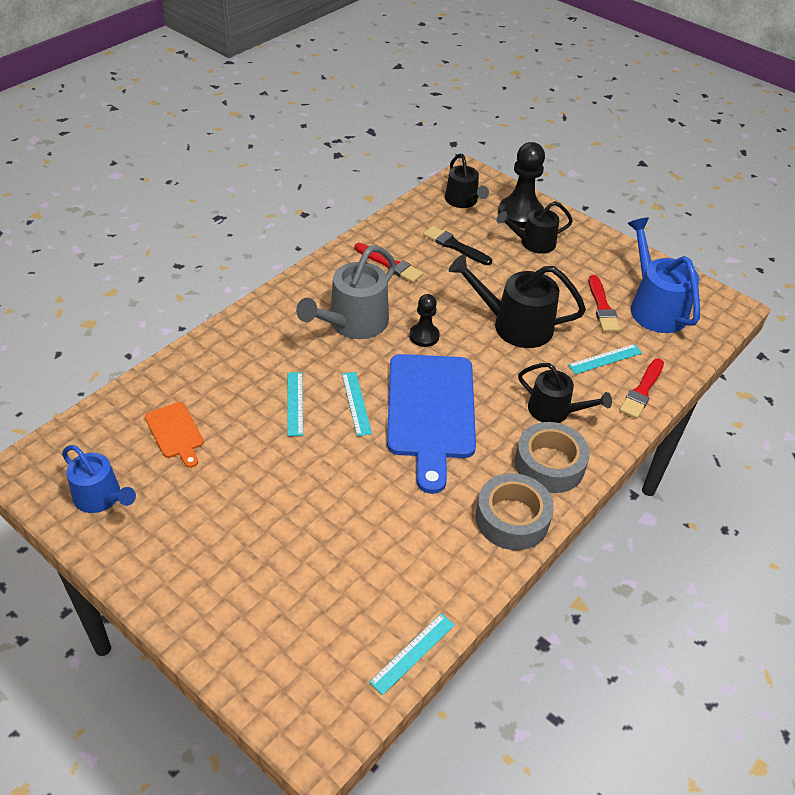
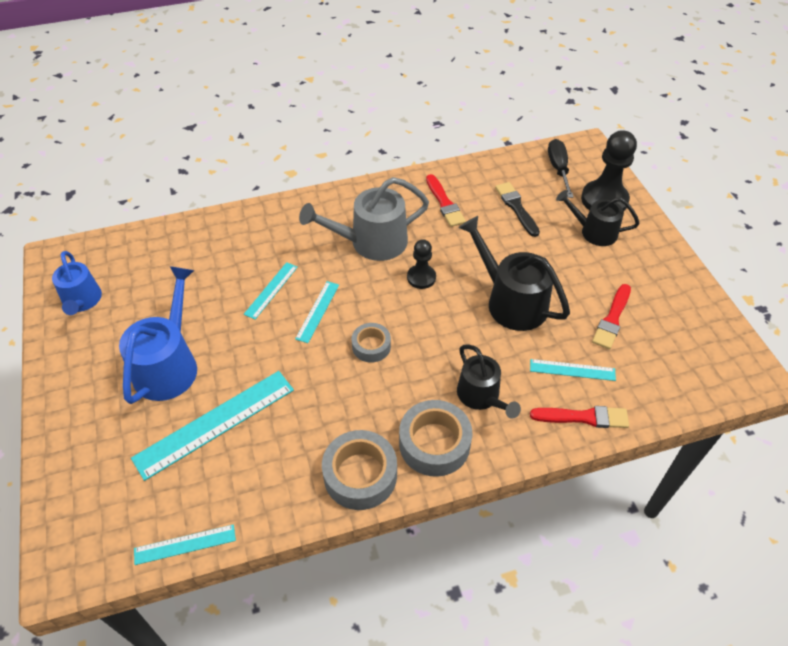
camera: 35 degrees right, 5 degrees up
(175, 432) = (169, 274): orange cutting board -> none
(347, 541) = (215, 423): none -> turquoise ruler
(430, 411) = (371, 346): blue cutting board -> grey tape
(463, 201) = (558, 169): black watering can -> black screwdriver
(642, 391) = (583, 417): red brush -> red brush turned 150 degrees counterclockwise
(654, 307) = (667, 341): blue watering can -> blue watering can (168, 365)

